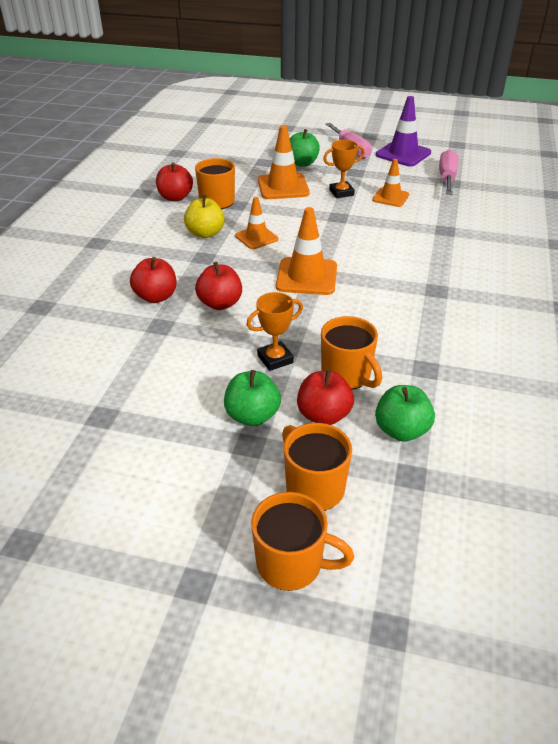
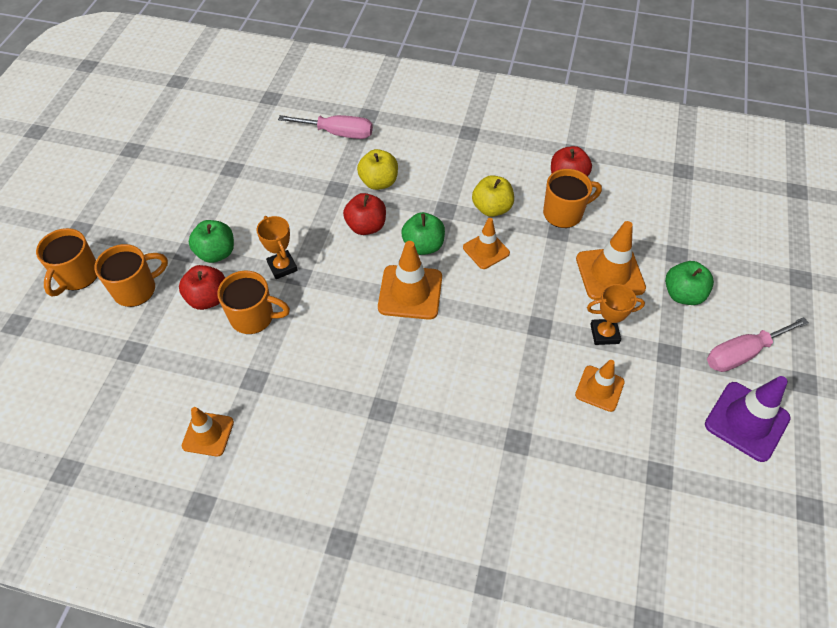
camera: 90 degrees right, 15 degrees up
(156, 297) = (379, 182): red apple -> yellow apple
(341, 192) = (604, 334): orange trophy -> orange trophy turned 75 degrees counterclockwise
(347, 375) = (253, 317): orange mug -> orange mug turned 135 degrees counterclockwise
(401, 430) = (180, 351): green apple -> green apple (423, 246)
(447, 178) = (674, 470): pink screwdriver -> pink screwdriver (338, 133)
(498, 395) = (208, 434): none -> orange traffic cone

